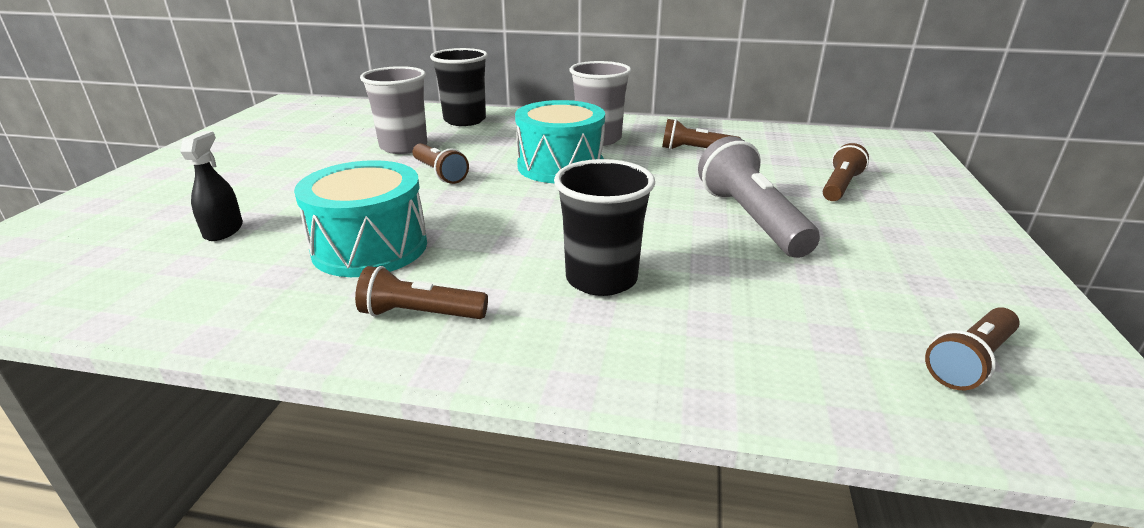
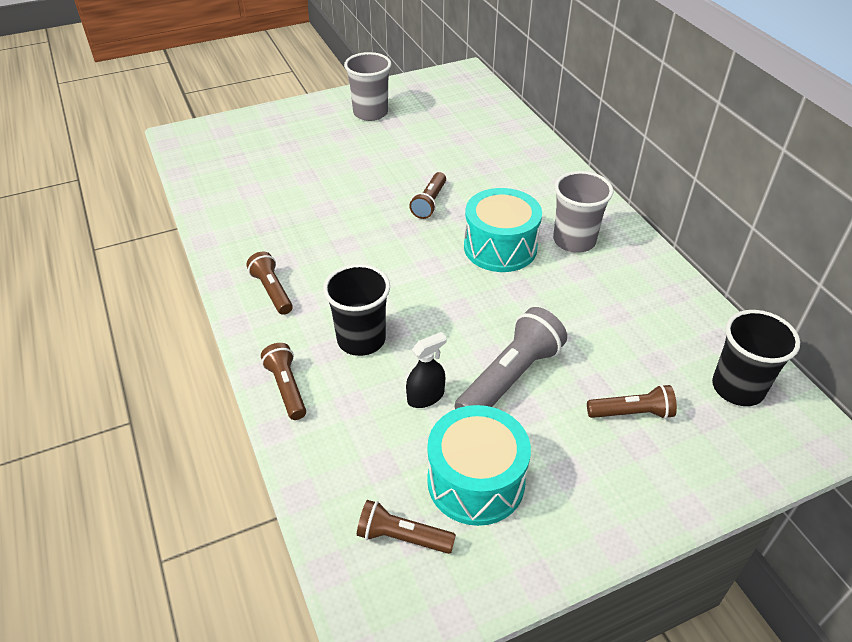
camera: 55 degrees right, 15 degrees up
(223, 230) = (287, 176): black spray bottle -> black spray bottle (425, 396)
(370, 247) = (316, 235): turquoise drum -> turquoise drum (476, 481)
(403, 147) = (452, 164): grey cup -> grey cup (370, 113)
(465, 120) = (529, 160): black cup -> black cup (737, 388)
(696, 150) = (613, 302): brown flashlight -> brown flashlight (287, 388)

